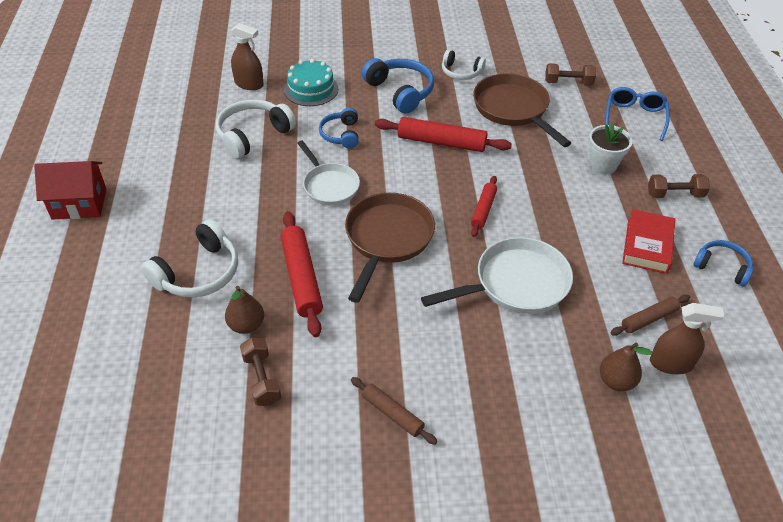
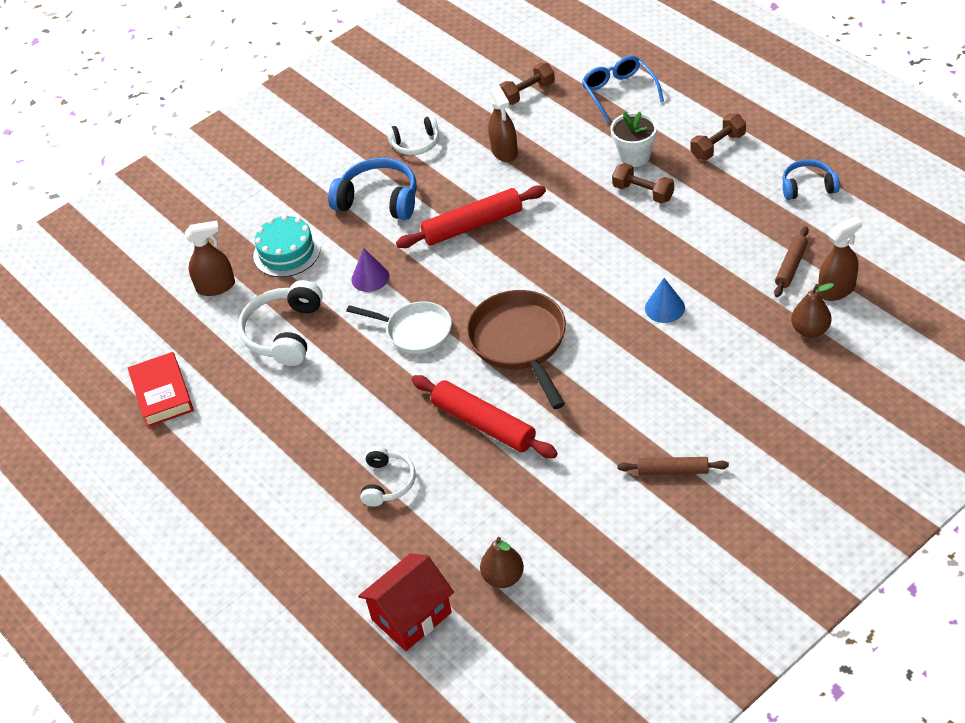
camera: 30 degrees left, 0 degrees up
(79, 204) = (194, 506): red house -> red house (411, 616)
(198, 273) = (387, 482): white headphones -> white headphones, size x0.63
(246, 325) = (482, 492): brown pear -> brown pear (503, 577)
(262, 379) = (543, 520): brown dumbbell -> brown dumbbell (643, 192)
(341, 134) = (370, 277): blue headphones -> purple cone
(483, 210) = (575, 263): red rolling pin -> none
(513, 109) = (504, 151): brown pan -> brown spray bottle
(516, 284) = (664, 308): white pan -> blue cone
(647, 245) = (736, 206): red book -> red book (162, 394)

